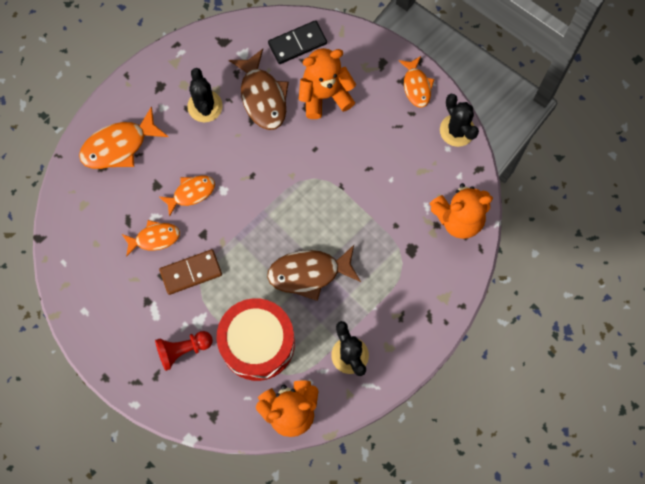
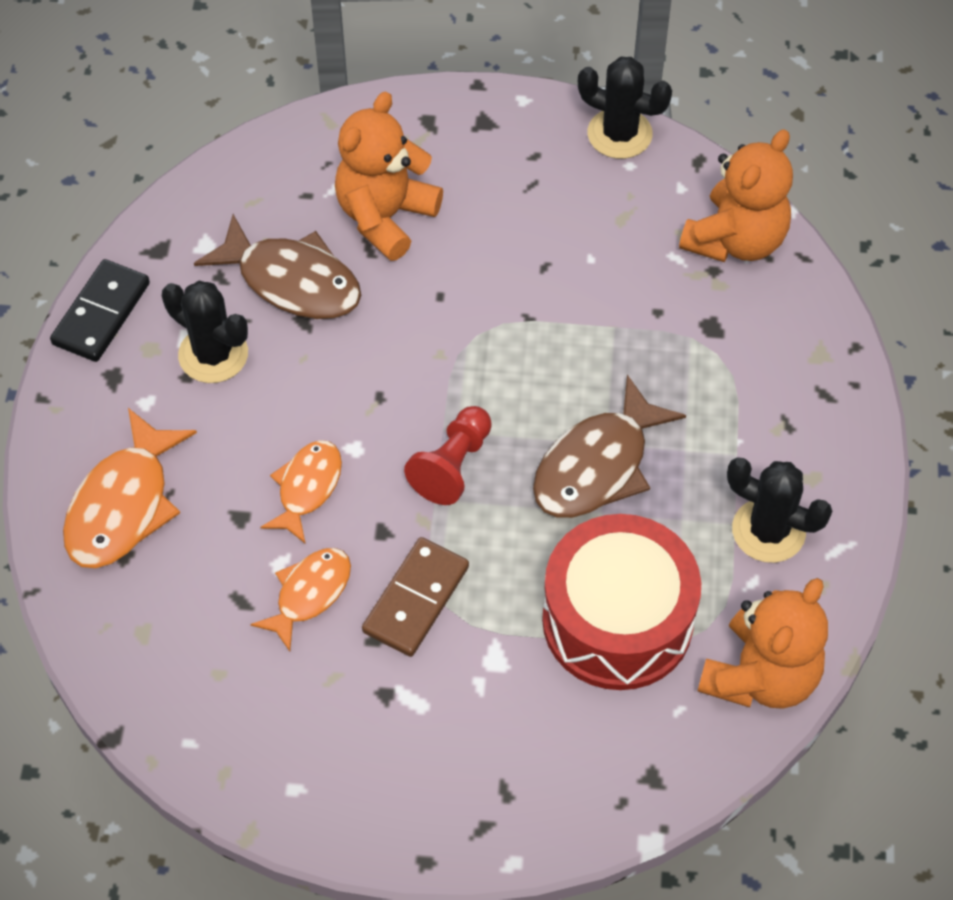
camera: 40 degrees left, 15 degrees down
(183, 350) = (512, 720): red pawn -> red pawn (452, 466)
(297, 44) = (277, 178): black domino -> black domino (101, 314)
(416, 86) = (507, 117): orange fish -> none

